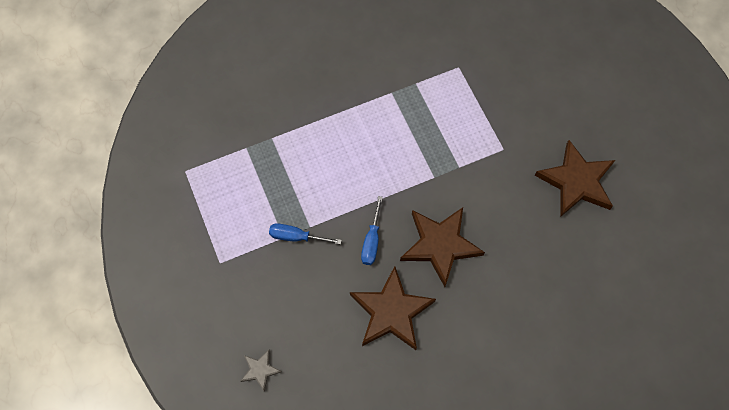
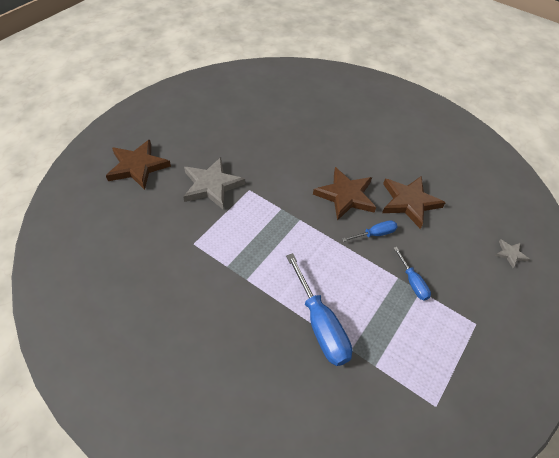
camera: 125 degrees left, 15 degrees down
(309, 127) = (320, 324): none -> blue screwdriver
(528, 115) = (212, 185): none -> grey star
(576, 181) = (247, 146): brown star -> brown star (137, 166)

